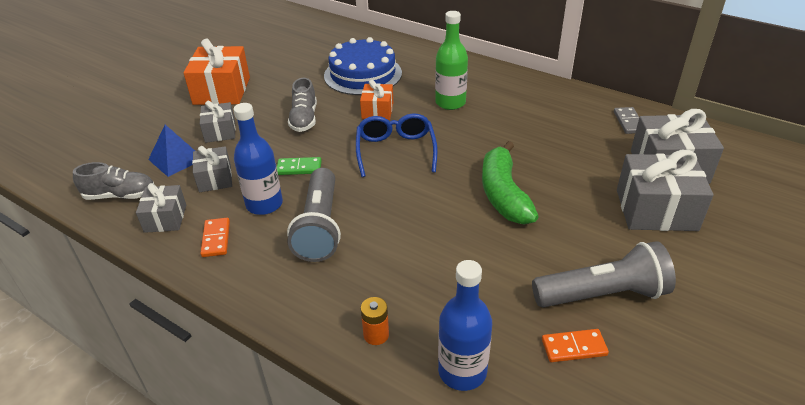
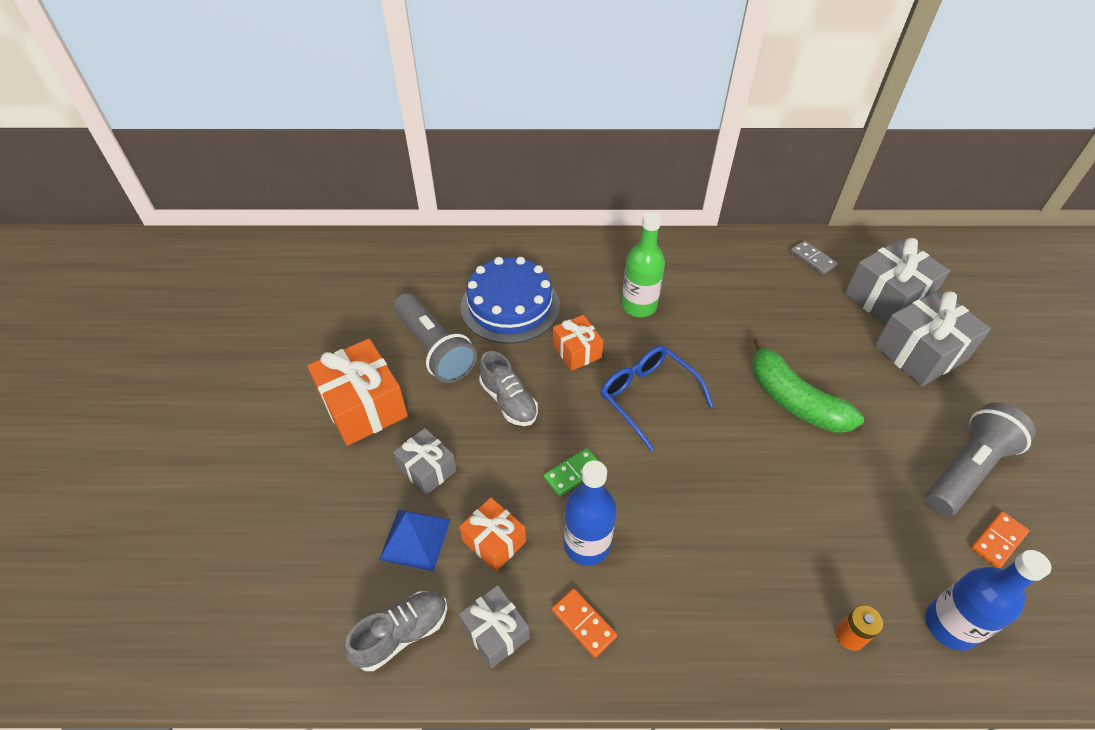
camera: 35 degrees left, 10 degrees up
(215, 178) = (494, 541): grey gift -> orange gift
(319, 227) = (673, 540): grey flashlight -> grey flashlight (434, 349)

